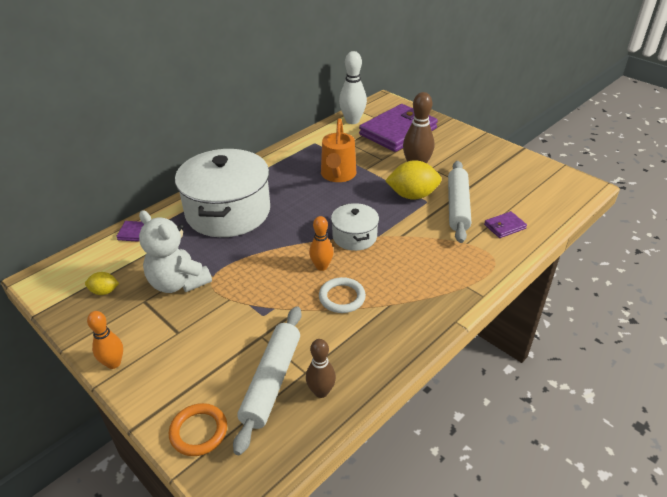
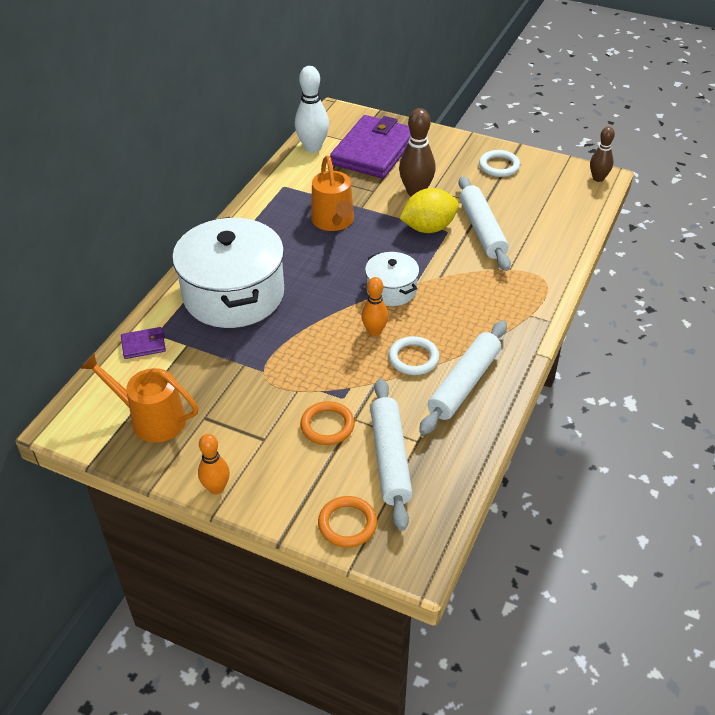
camera: 20 degrees left, 5 degrees up
(104, 291) = (151, 419): yellow lemon -> orange watering can
(178, 283) = (229, 388): white teddy bear -> none
(236, 336) = (327, 426): none -> orange ring
(321, 392) = (443, 454): brown bowling pin -> brown bowling pin (598, 178)
(375, 332) = (464, 384): none -> white rolling pin
(497, 161) = (499, 166): none -> white ring
(504, 226) = (539, 242): purple wallet -> none

